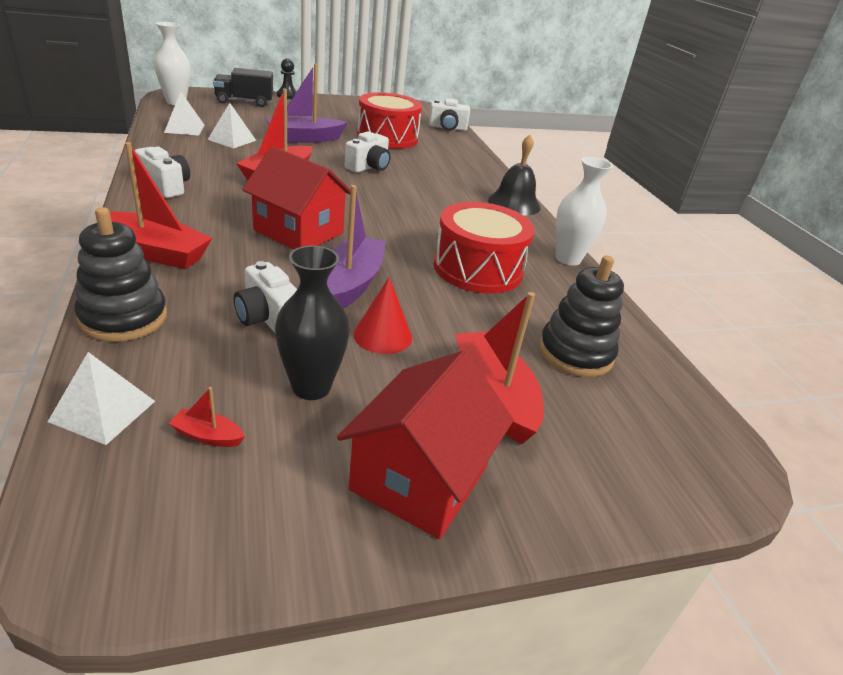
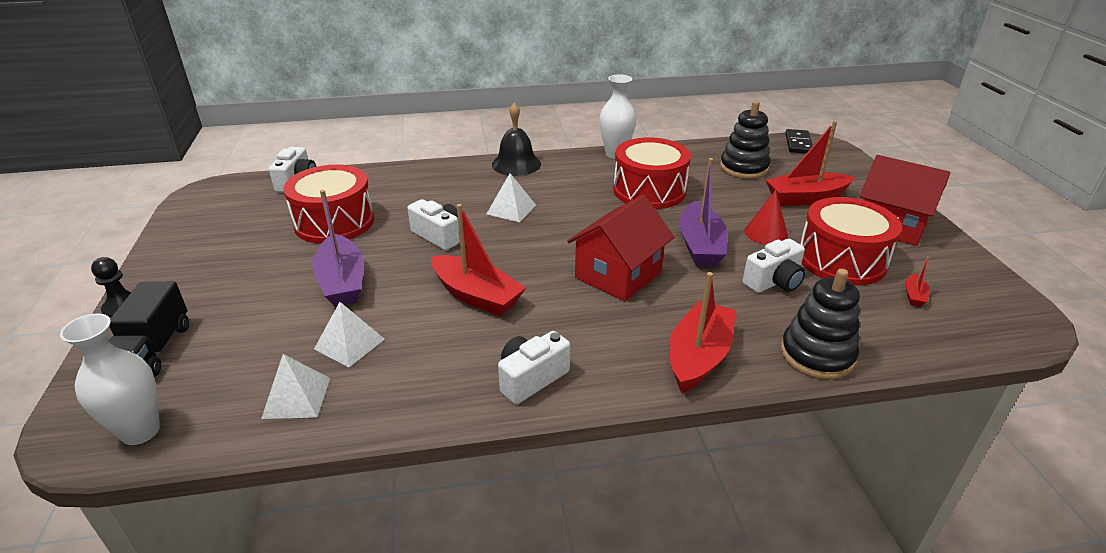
camera: 80 degrees left, 0 degrees up
(103, 411) = (925, 342): white pyramid -> white pyramid (511, 209)
(311, 387) = (841, 260): black vase -> red drum
(351, 283) = (700, 246): purple boat -> purple boat turned 105 degrees counterclockwise
(711, 437) = (798, 143): none -> black domino

